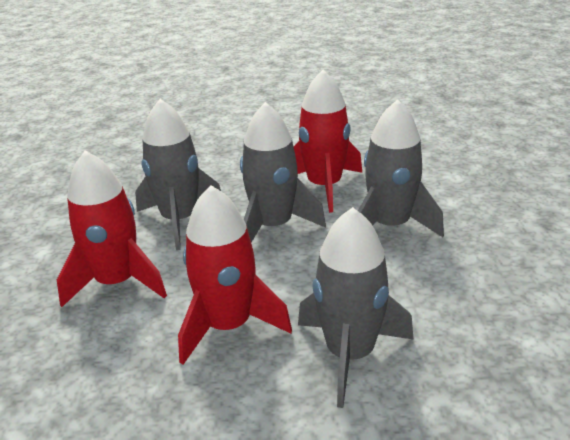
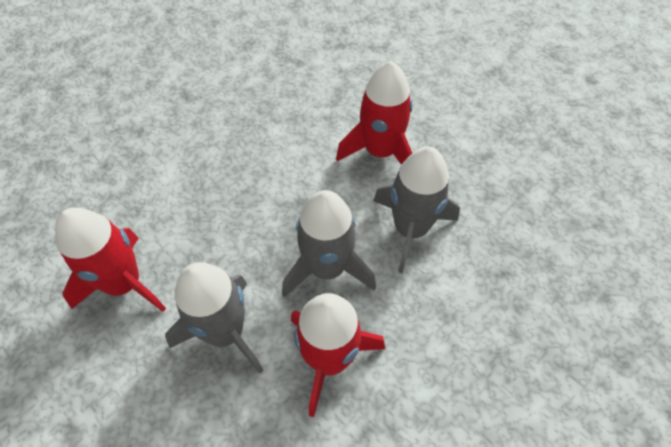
camera: 140 degrees right, 25 degrees up
(228, 326) = (274, 163): red rocket -> red rocket (124, 283)
(350, 354) = (184, 186): grey rocket -> none

